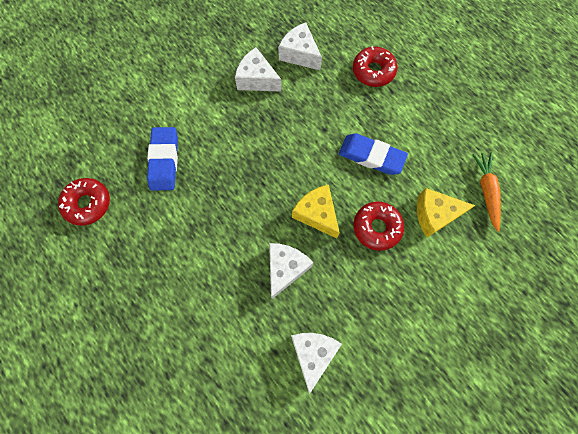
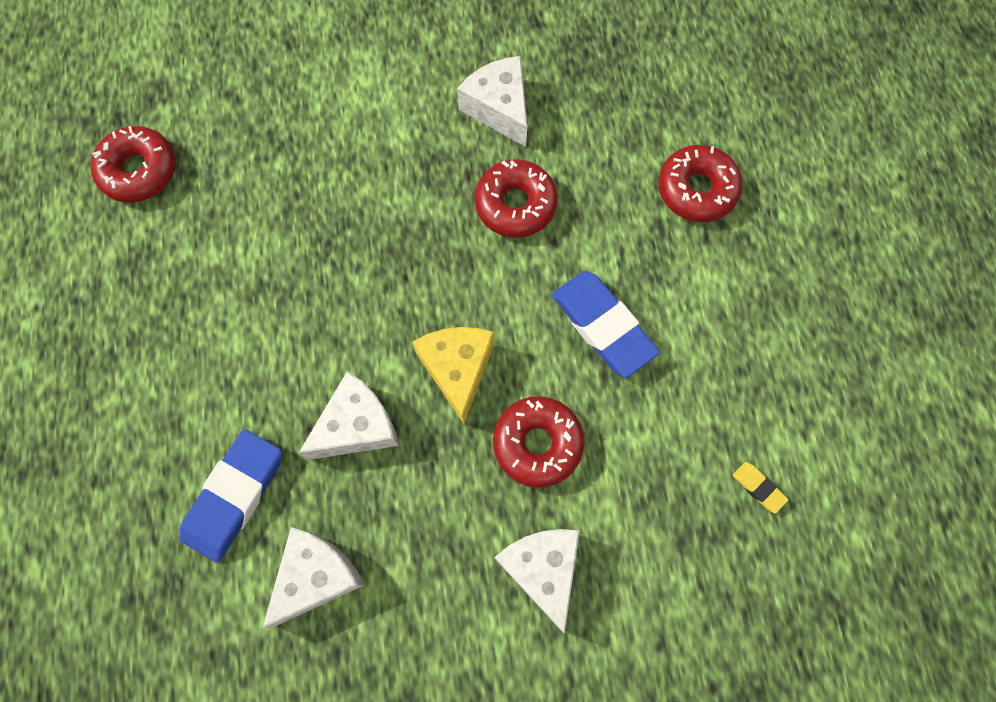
camera: 30 degrees right, 0 degrees up
(164, 161) = (283, 164): blue eraser -> blue eraser (234, 496)
(294, 121) = (515, 204): none -> red donut
(300, 54) = (593, 102): white cheese -> white cheese (542, 569)
(434, 215) = (645, 477): yellow cheese -> none
(486, 191) = (758, 488): orange carrot -> yellow eraser

